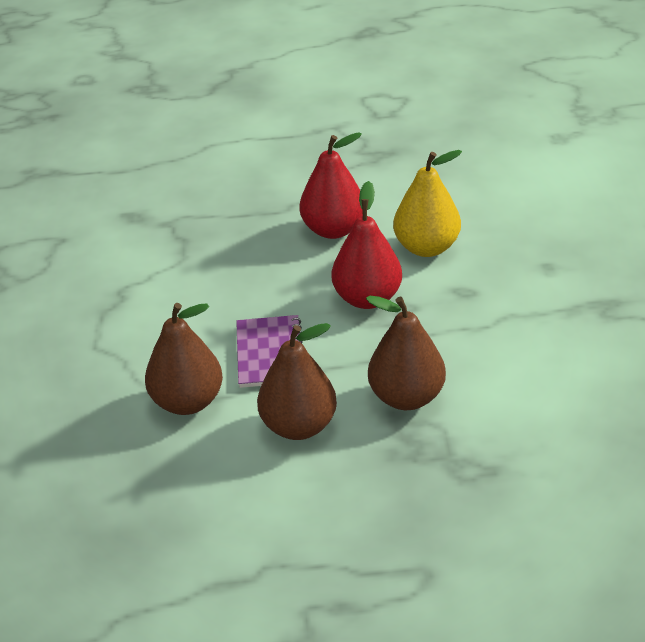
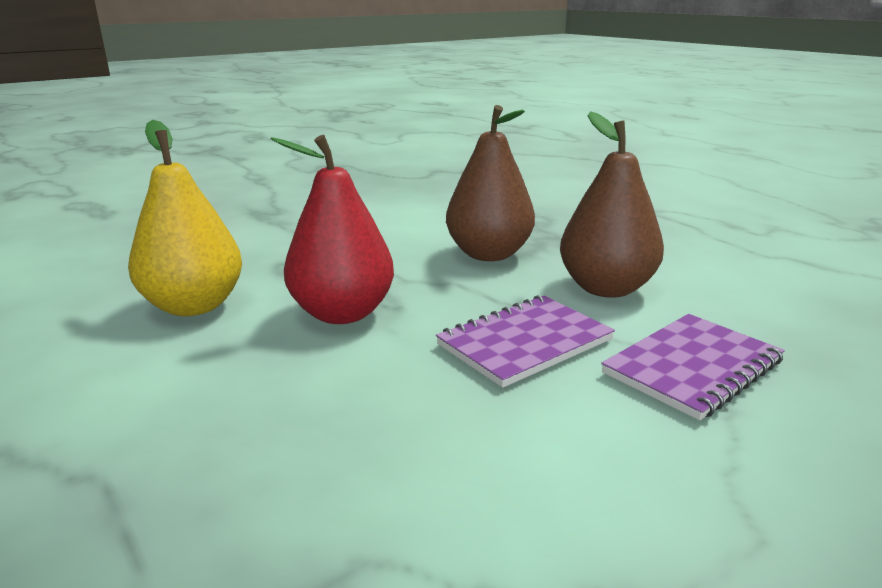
camera: 125 degrees left, 15 degrees down
(187, 402) = (692, 367): brown pear -> purple notebook
(333, 230) = (166, 392): red pear -> none

